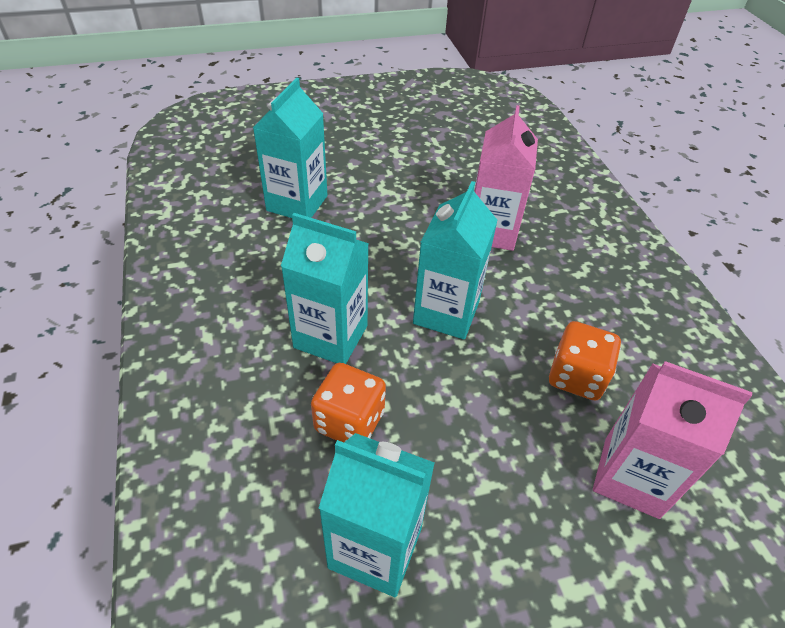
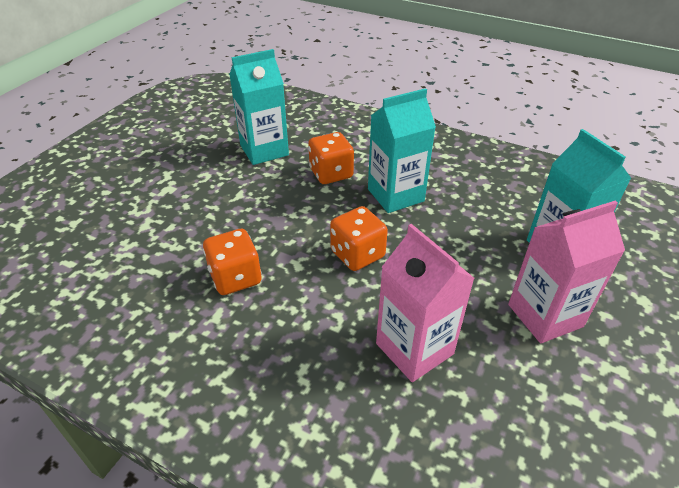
camera: 135 degrees right, 5 degrees down
(446, 313) = (357, 254): turquoise carton -> orange dice
(631, 477) = (163, 247): pink carton -> pink carton (545, 315)

